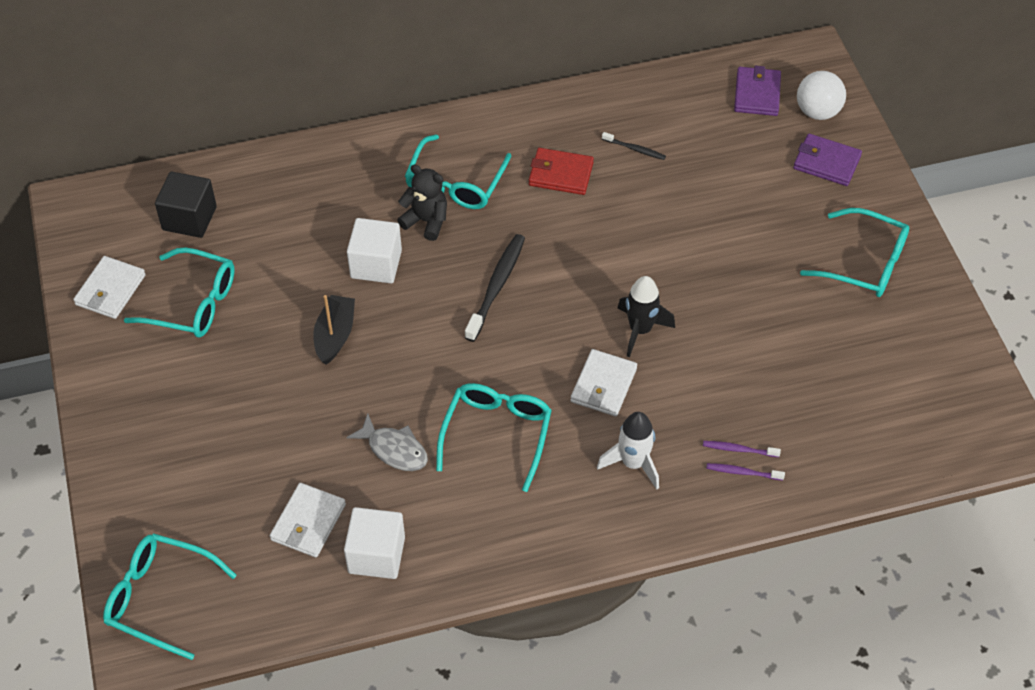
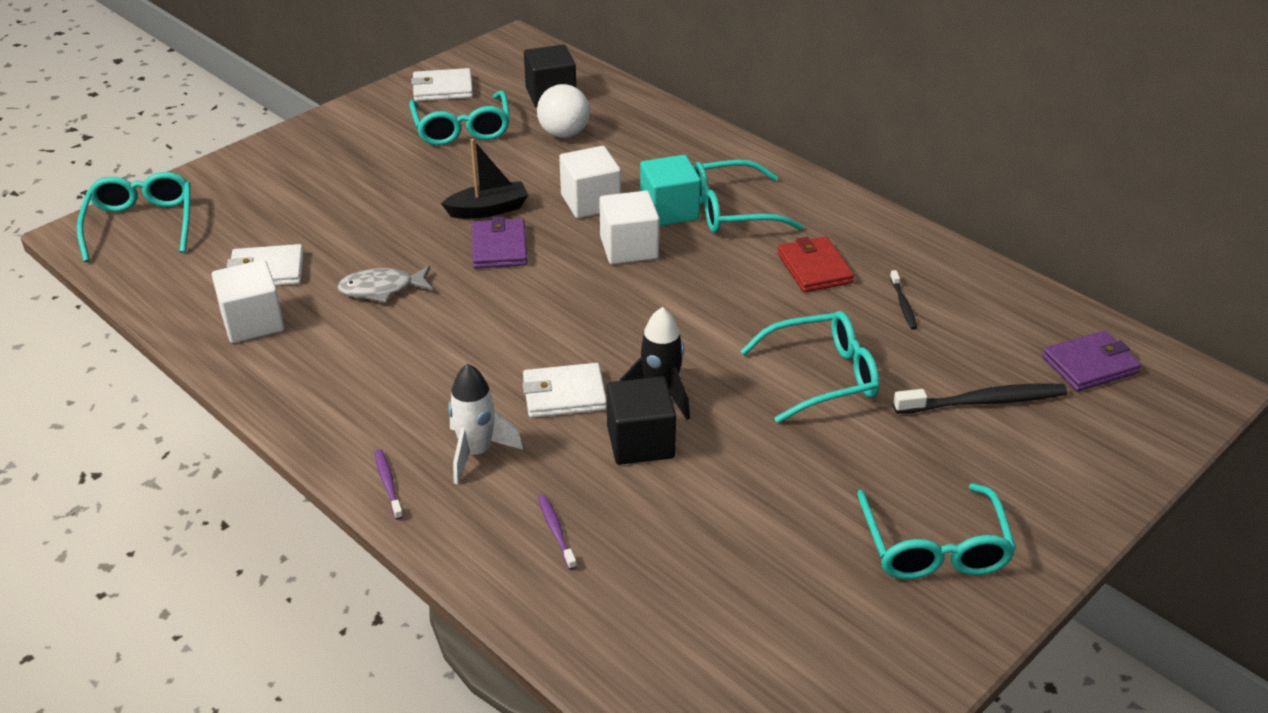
camera: 60 degrees right, 15 degrees down
(394, 449) = (382, 289): grey fish -> grey fish turned 75 degrees clockwise
(426, 221) = (669, 211): black teddy bear -> turquoise cube
(456, 268) = (629, 248): none -> white cube
(496, 287) = (629, 279): black toothbrush -> black toothbrush (983, 402)
(497, 433) = (447, 344): turquoise glasses -> turquoise glasses (823, 376)
(681, 364) = (640, 442): none -> black cube
(743, 472) = (525, 546): purple toothbrush -> purple toothbrush (388, 484)
(817, 112) = (1124, 423): white ball -> white ball (564, 134)
(826, 162) = (1055, 458): purple wallet -> purple wallet (499, 247)

